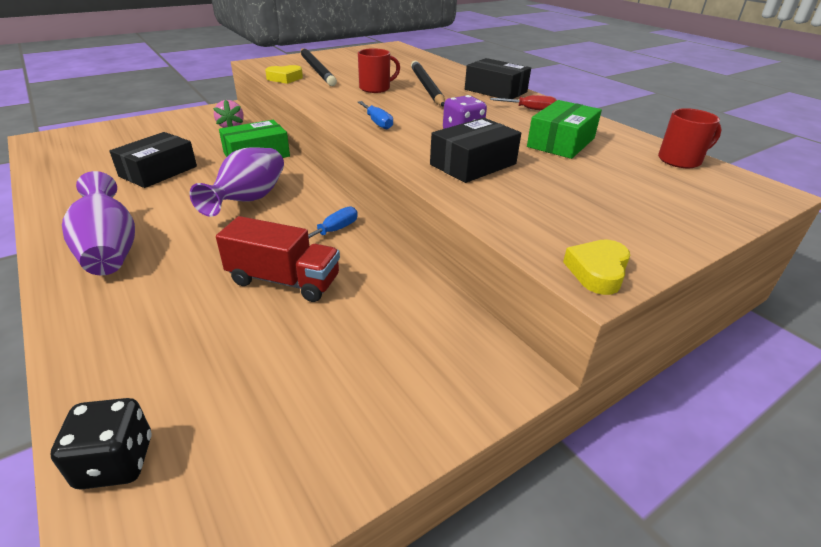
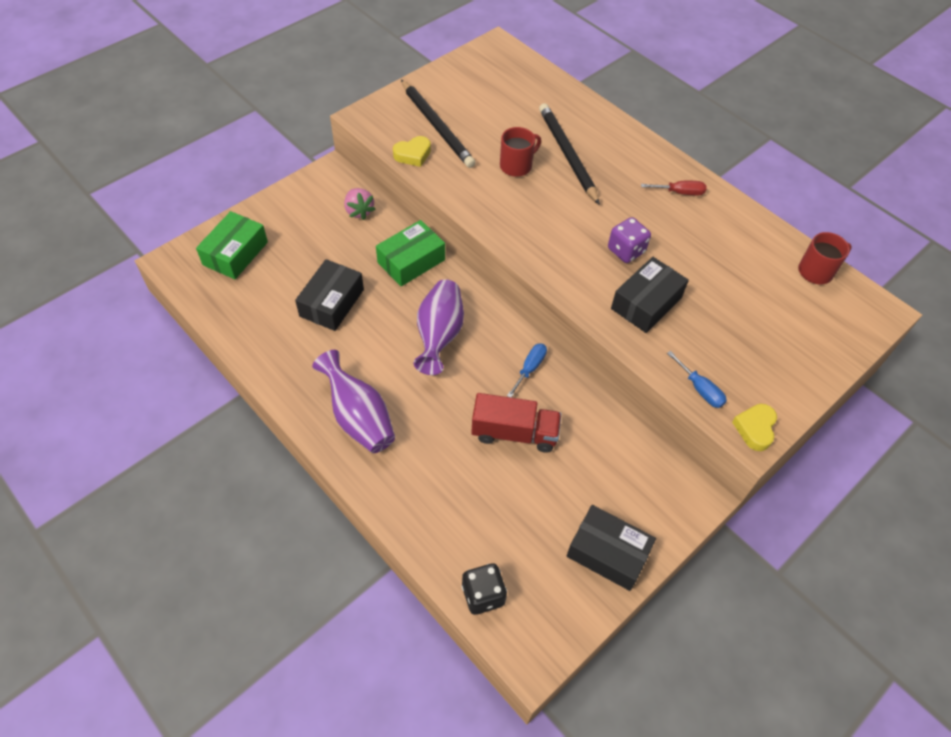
camera: 10 degrees left, 20 degrees up
(377, 123) = (543, 241): blue screwdriver -> blue screwdriver (700, 389)
(495, 91) = (639, 154): black box -> black box (608, 553)
(561, 142) = (715, 254): green box -> green box (235, 253)

